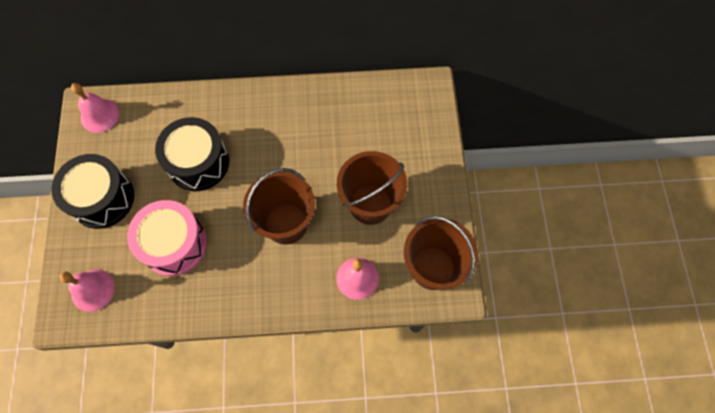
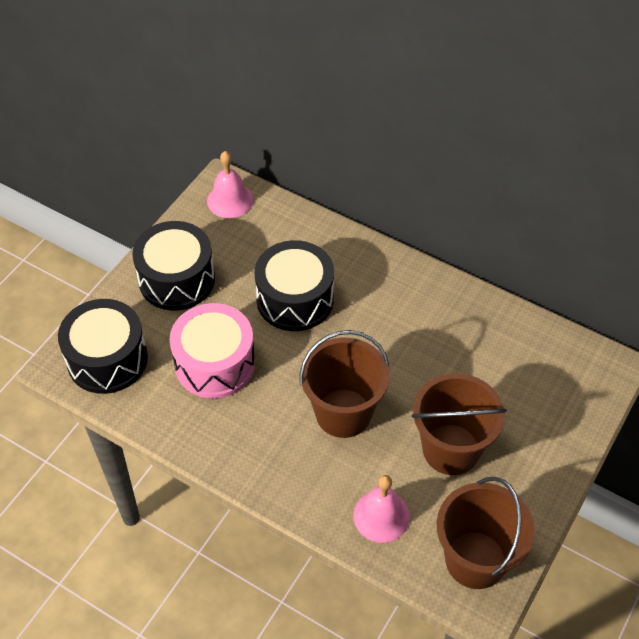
camera: 35 degrees right, 15 degrees down
(93, 290) = (107, 359): pink bell -> black drum

